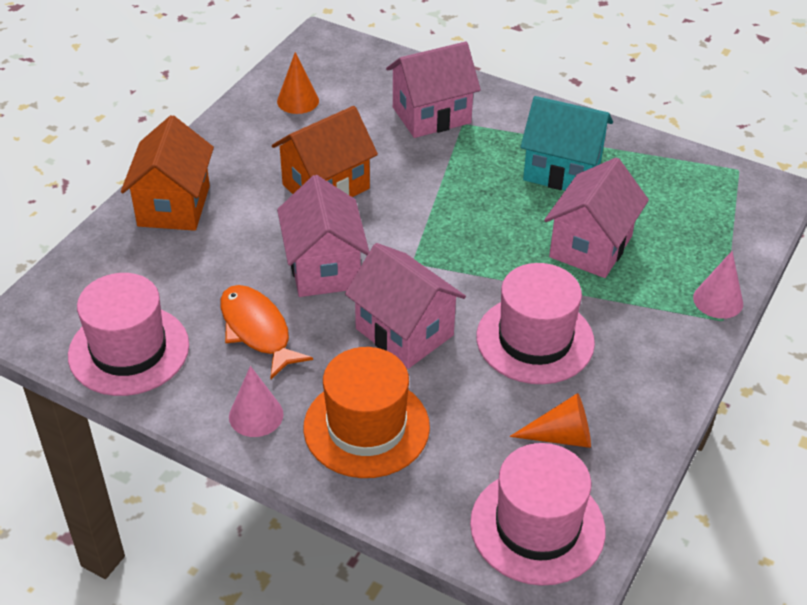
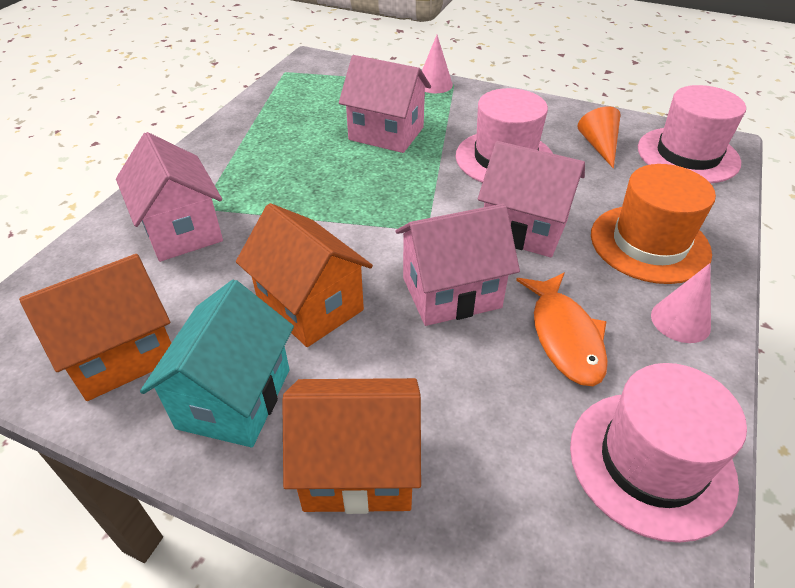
camera: 95 degrees left, 0 degrees up
(257, 330) = (565, 336): orange fish -> orange fish turned 60 degrees counterclockwise
(298, 101) = (122, 354): orange cone -> orange house
(404, 332) = (524, 229): pink house -> pink house turned 75 degrees clockwise
(562, 171) = (284, 147): turquoise house -> turquoise house (234, 398)

